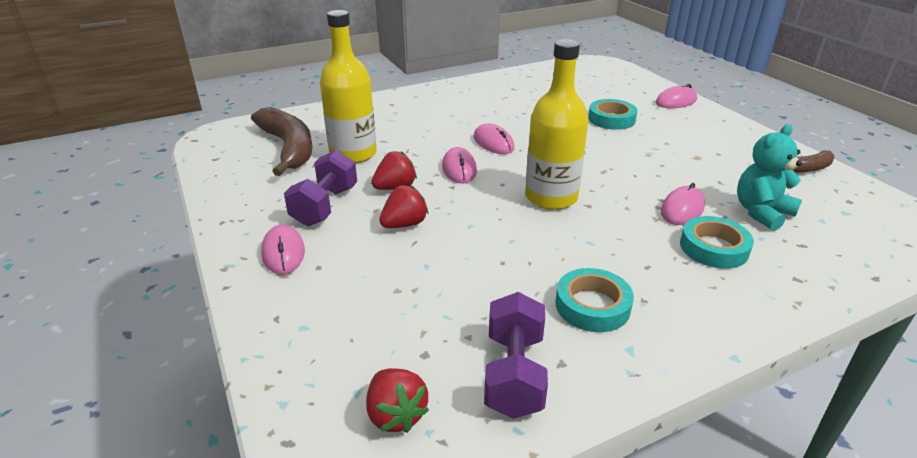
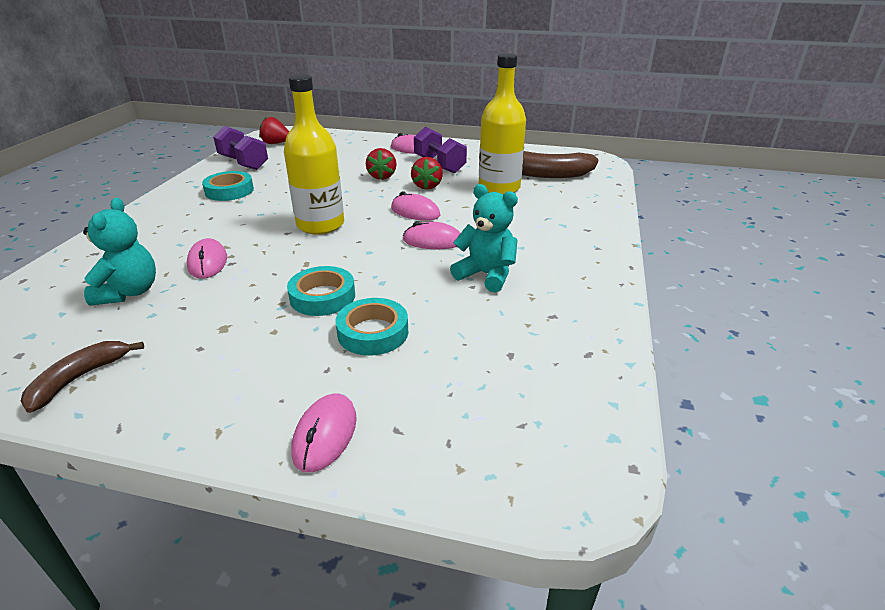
camera: 130 degrees right, 0 degrees up
(505, 113) = (486, 275): none -> turquoise teddy bear
(714, 248) = (167, 246): turquoise tape -> turquoise tape (322, 296)

